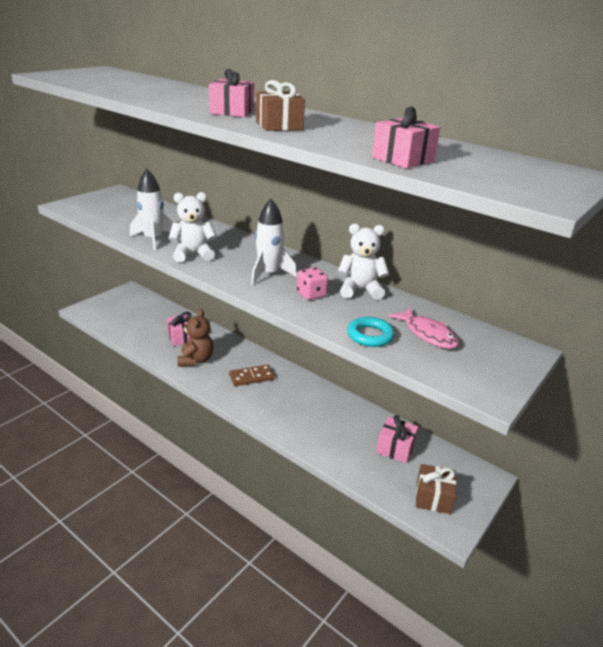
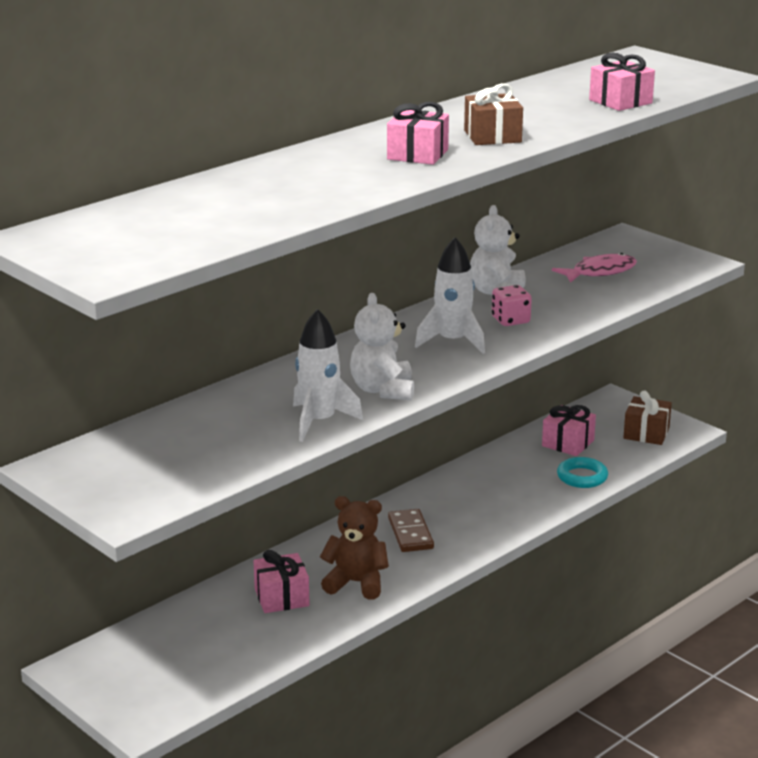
camera: 80 degrees left, 5 degrees down
(370, 335) = (606, 298): turquoise ring -> turquoise ring (582, 477)

